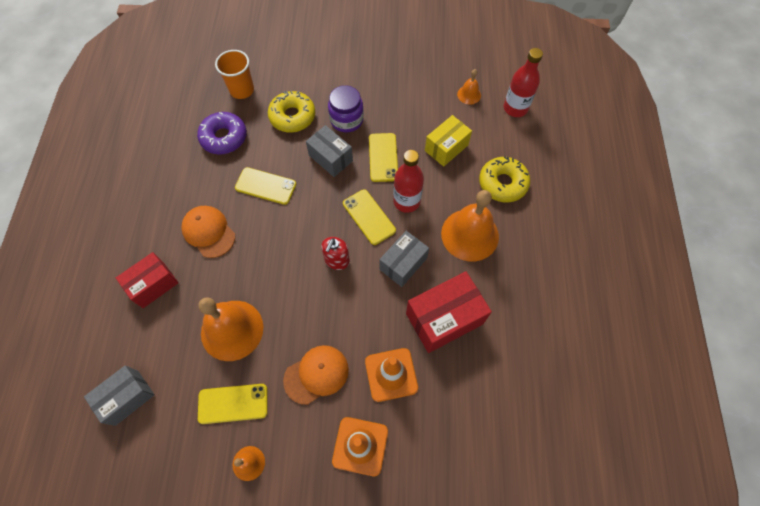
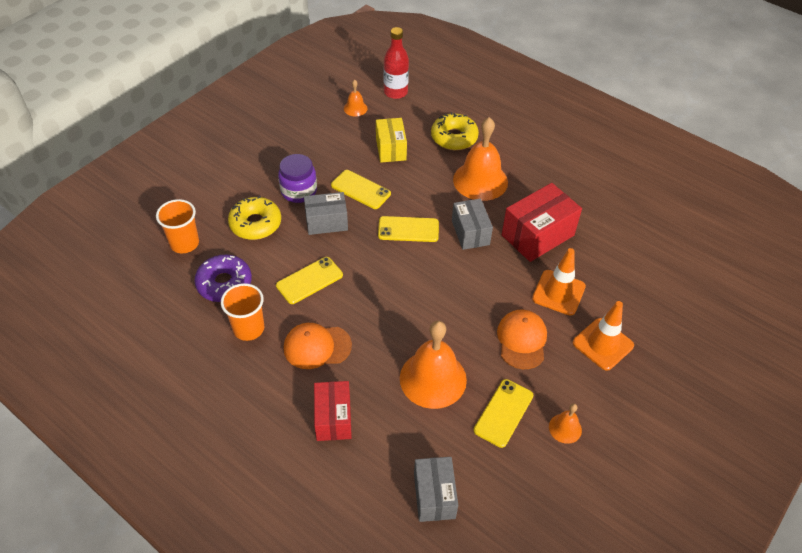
camera: 55 degrees left, 15 degrees down
(195, 179) = (248, 328): none -> orange cup
(337, 260) = (430, 272): red soap dispenser -> none
(406, 201) = (416, 199): red bottle -> none
(444, 318) = (537, 235): red box -> red box turned 45 degrees clockwise

